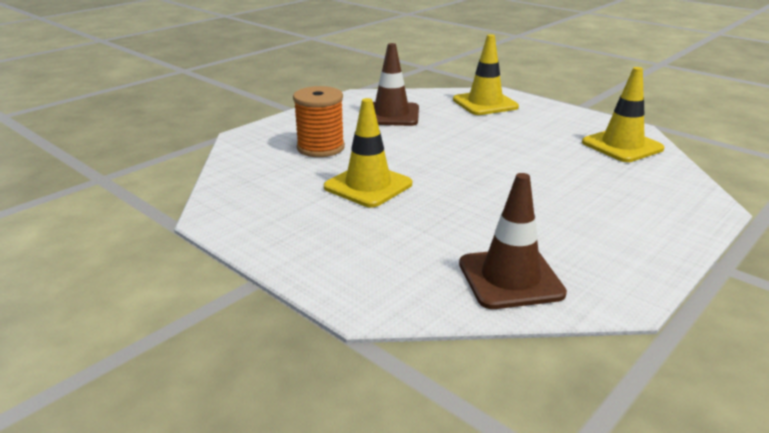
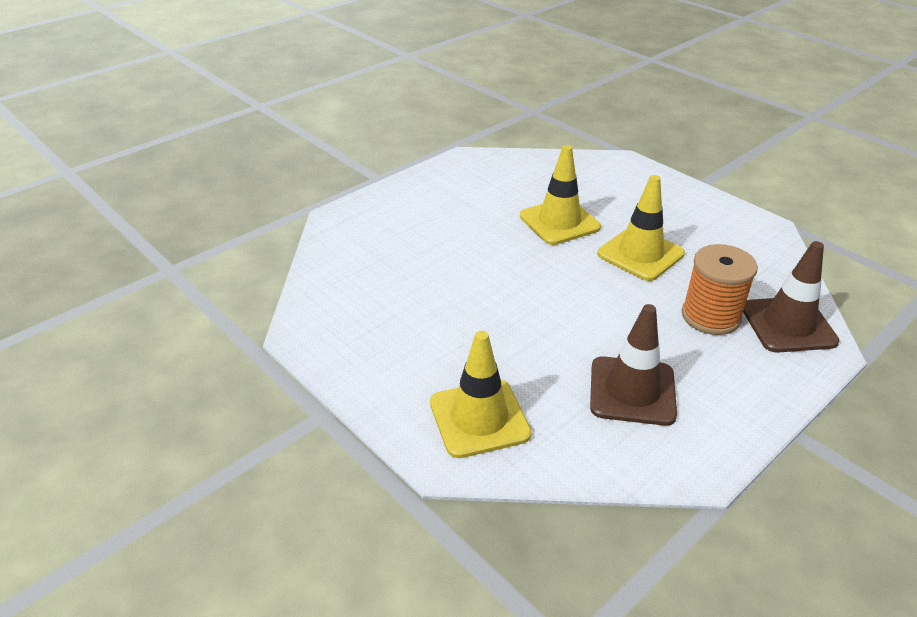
camera: 175 degrees left, 10 degrees up
(510, 278) = (530, 171): brown traffic cone -> brown traffic cone (788, 325)
(622, 146) = (345, 300): yellow traffic cone -> yellow traffic cone (559, 222)

